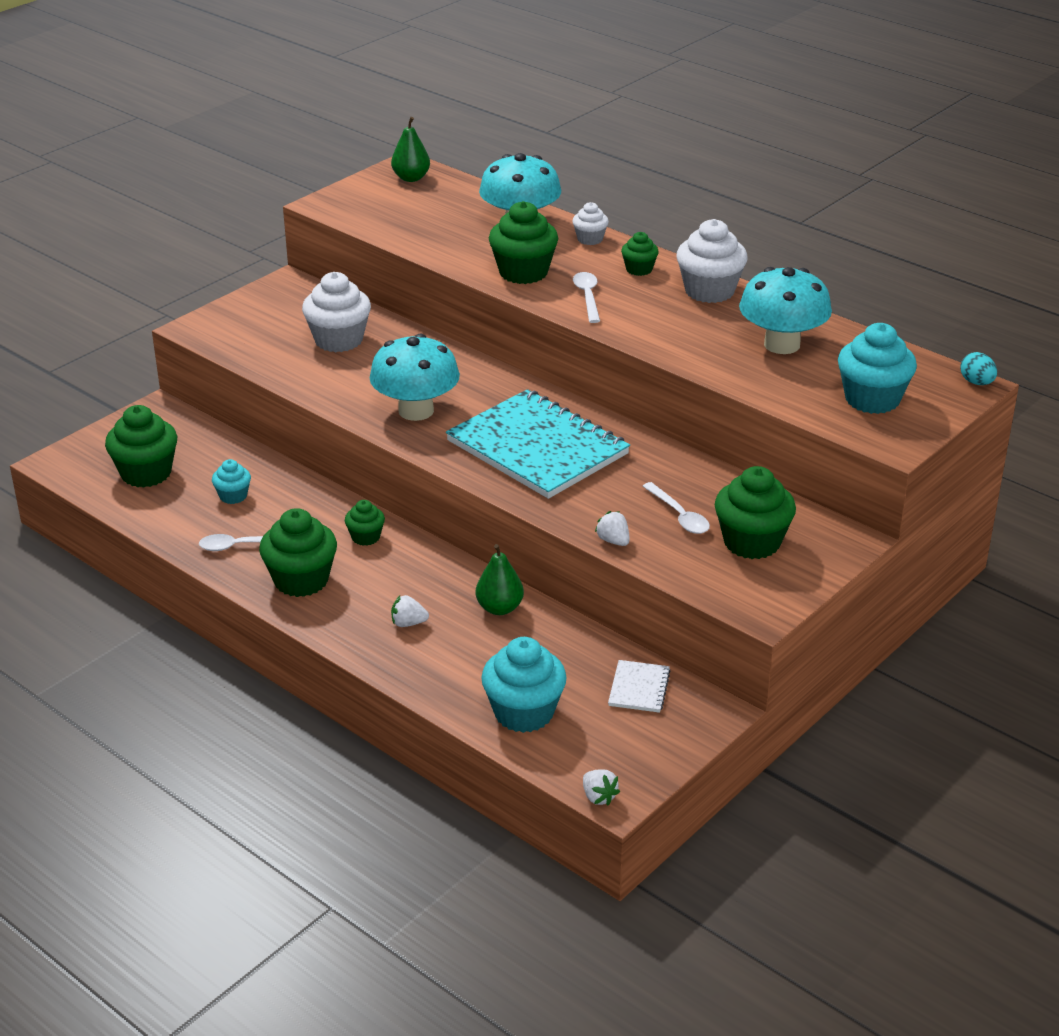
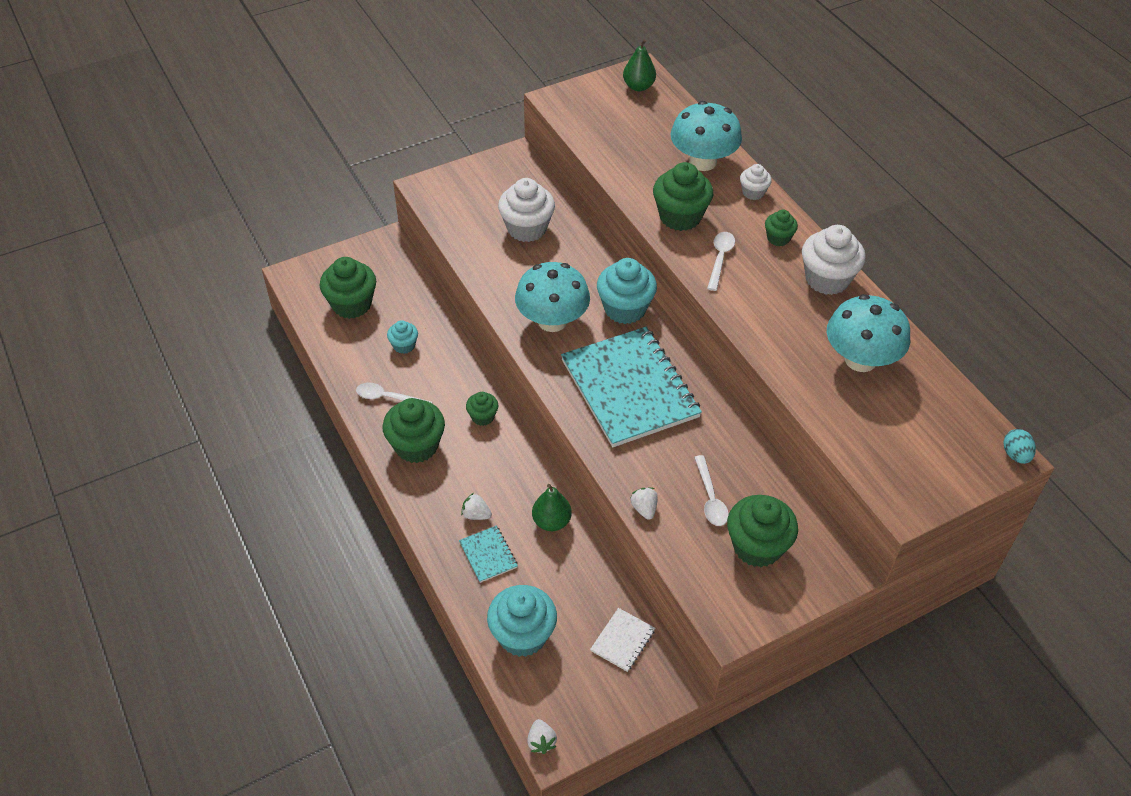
camera: 20 degrees right, 15 degrees up
(443, 654) = (488, 555): none -> turquoise notebook
(872, 399) = (910, 447): turquoise cupcake -> turquoise cupcake (625, 309)

